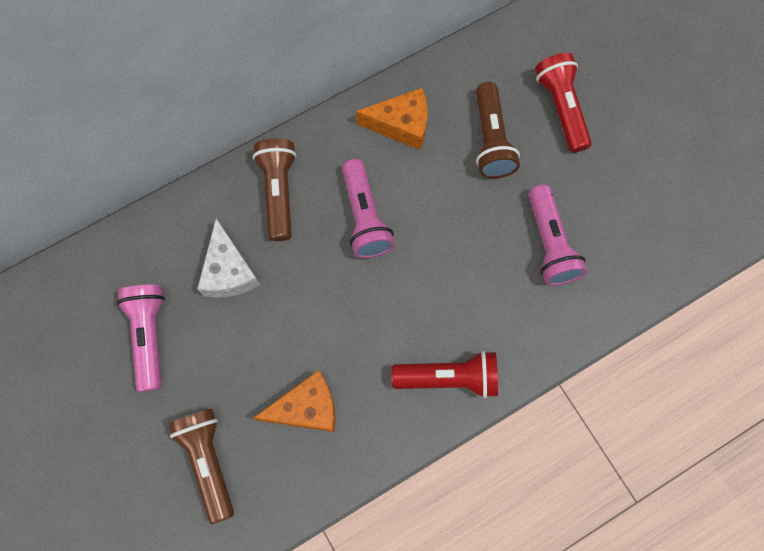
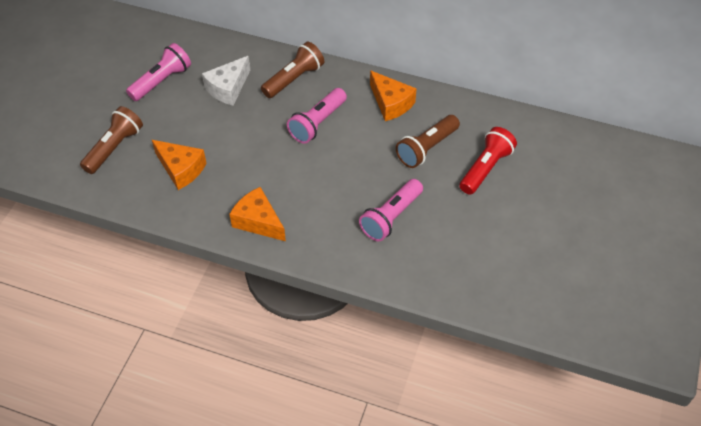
camera: 50 degrees right, 20 degrees down
(449, 378) = (258, 221): red flashlight -> orange cheese

